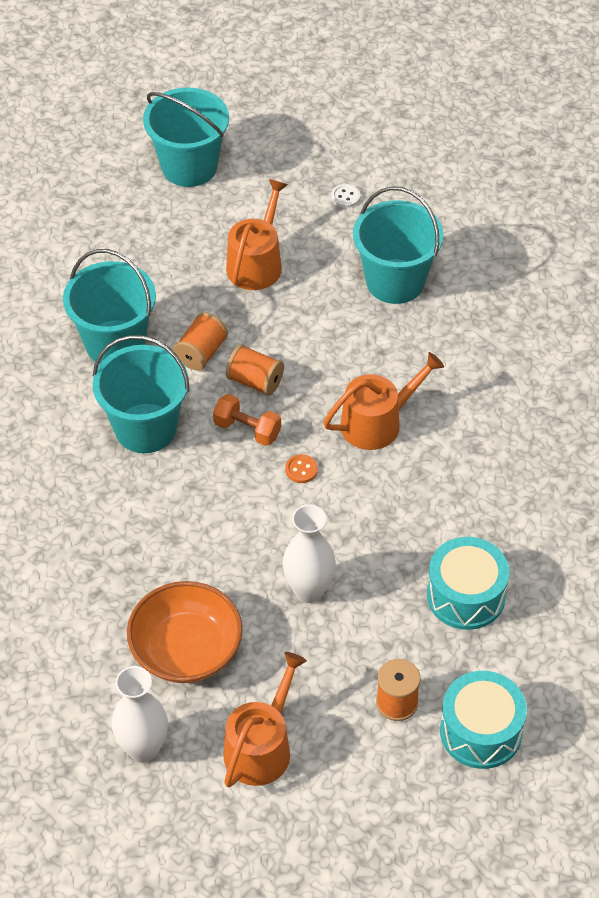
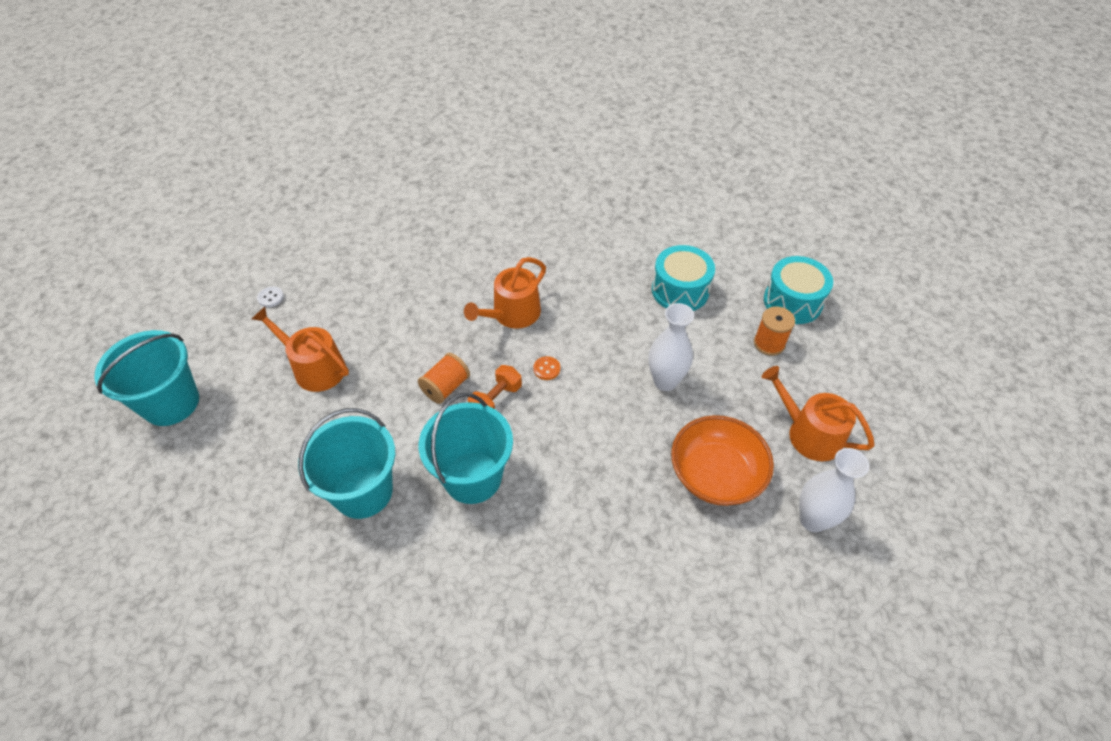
camera: 80 degrees left, 0 degrees up
(201, 353) = (400, 422): orange spool -> none
(377, 422) = (512, 314): orange watering can -> orange watering can turned 120 degrees counterclockwise
(395, 281) = (376, 281): turquoise bucket -> none

